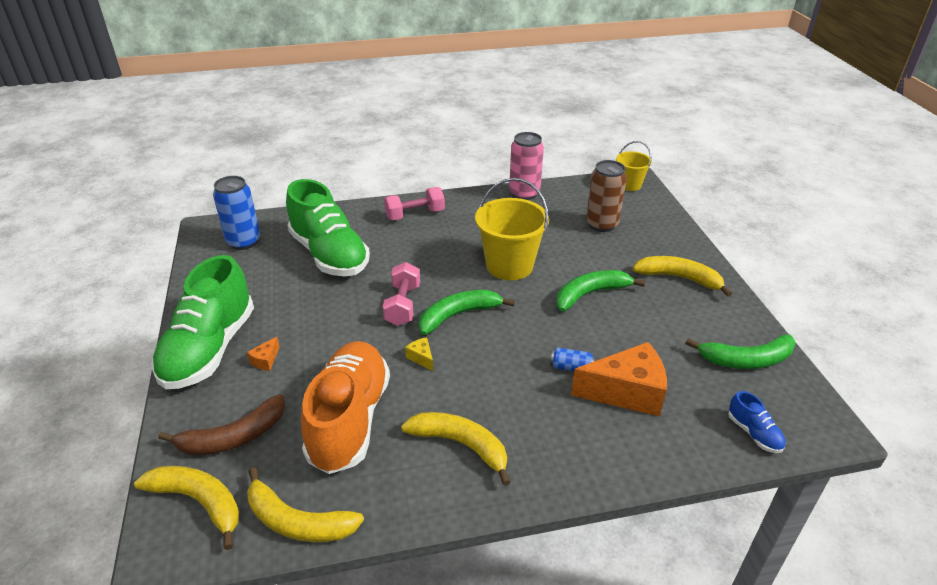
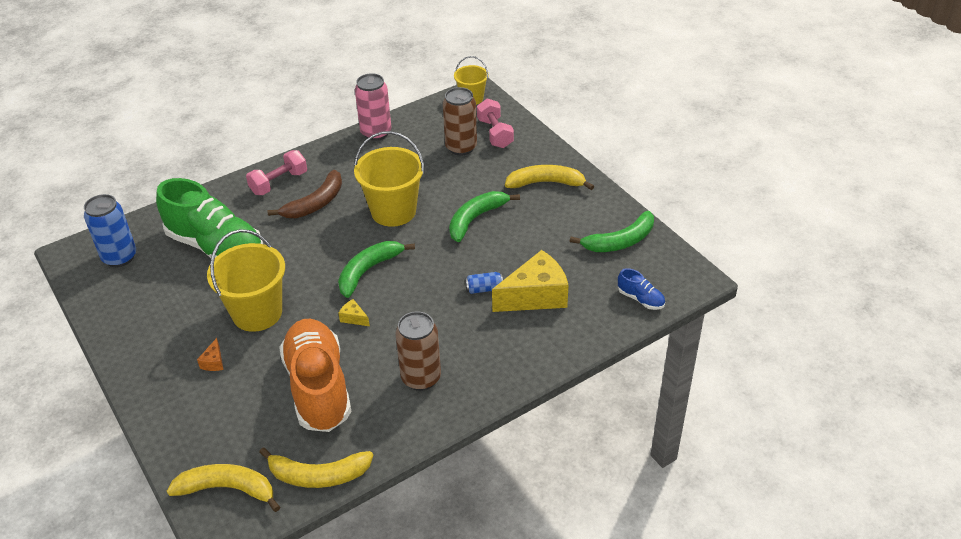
camera: 20 degrees left, 5 degrees up
(209, 349) = (154, 368): green shoe -> none
(233, 437) = (225, 432): brown banana -> brown banana (315, 203)
(332, 325) = (257, 313): none -> yellow bucket
(403, 305) = (313, 276): pink dumbbell -> pink dumbbell (495, 133)
(461, 445) = (421, 378): yellow banana -> brown can
(626, 392) = (535, 296): orange cheese -> yellow cheese

